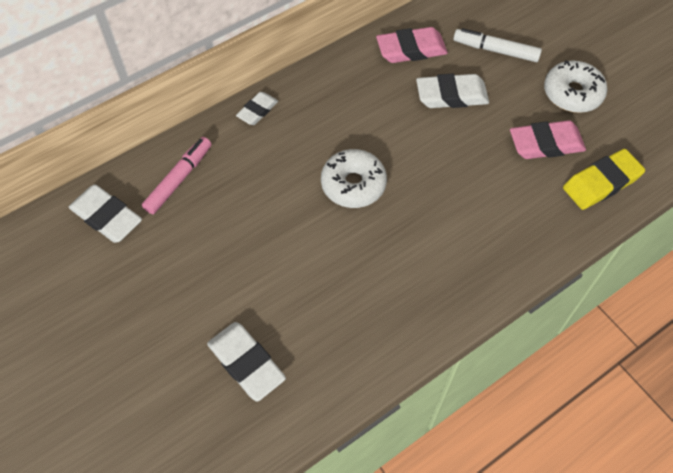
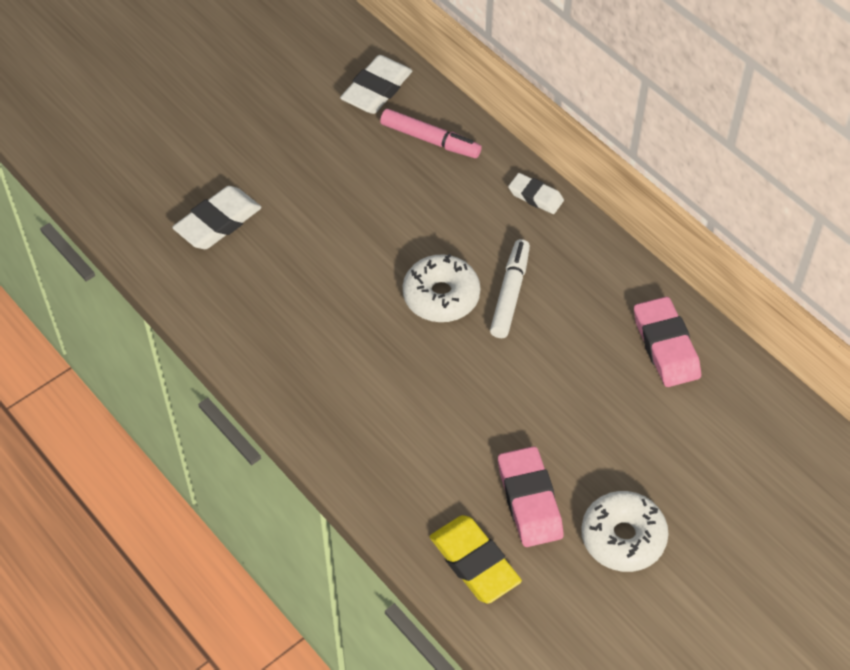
camera: 85 degrees right, 5 degrees down
(451, 95) = (594, 393): white eraser -> none
(495, 50) = (685, 445): white marker -> white marker (510, 294)

